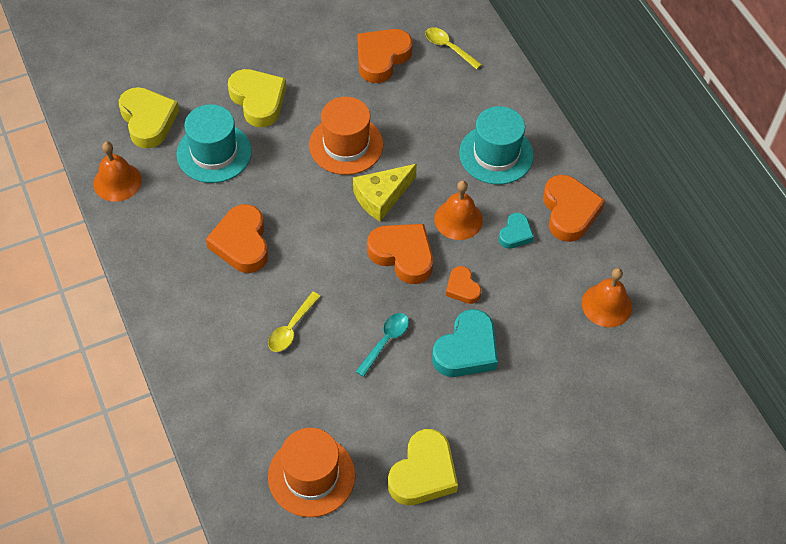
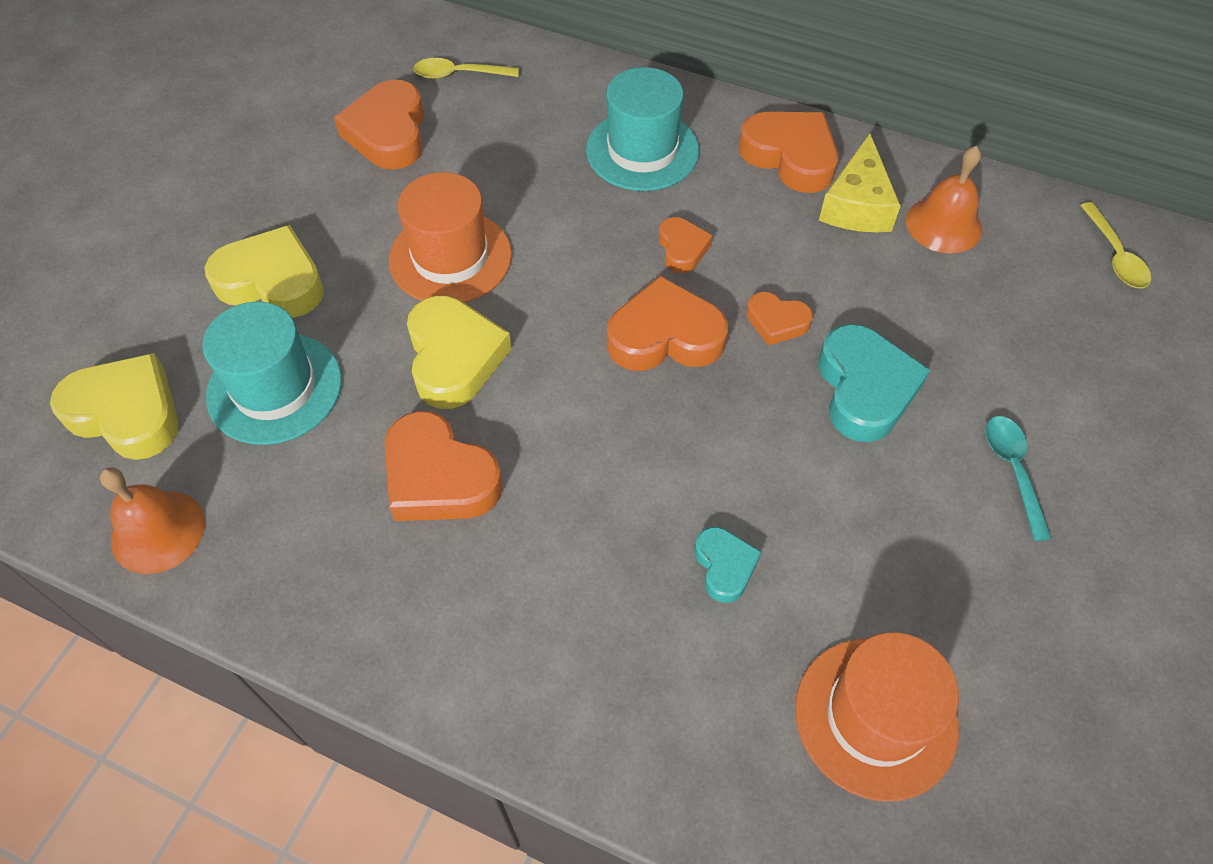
camera: 40 degrees left, 0 degrees up
(291, 328) = (628, 537): yellow spoon -> yellow spoon (1115, 255)
(381, 197) = (563, 287): yellow cheese -> yellow cheese (857, 204)
(385, 341) = (763, 456): turquoise spoon -> turquoise spoon (1012, 470)
(423, 473) = (996, 584): yellow heart -> yellow heart (454, 357)
(458, 219) = (682, 248): orange bell -> orange heart
(515, 234) = (762, 219): turquoise heart -> turquoise heart (724, 566)

